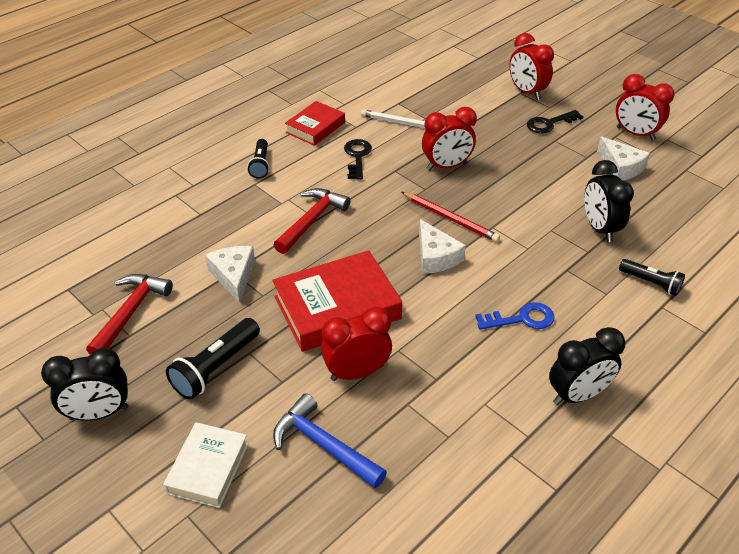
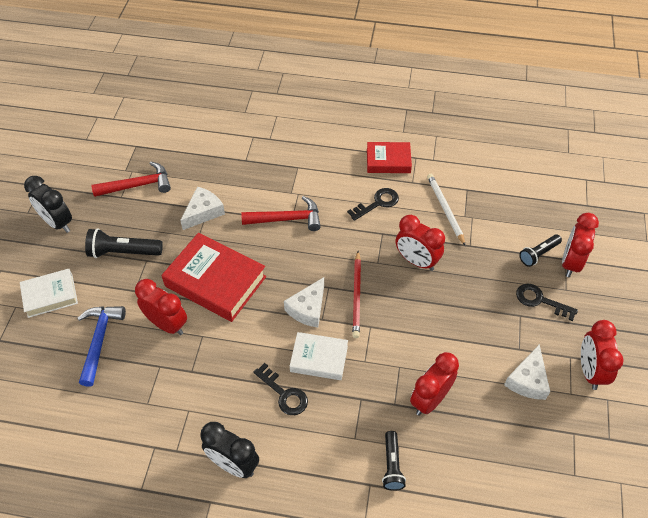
camera: 55 degrees right, 10 degrees up
(260, 165) = (320, 158): black flashlight -> black flashlight (538, 254)
(500, 276) = (319, 359): none -> white book
(522, 319) = (284, 394): blue key -> black key
(599, 228) = (430, 399): black clock -> red clock

